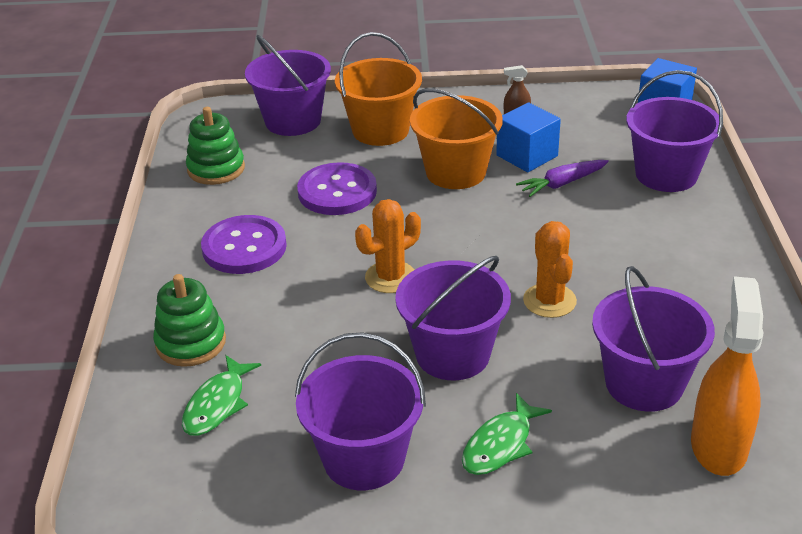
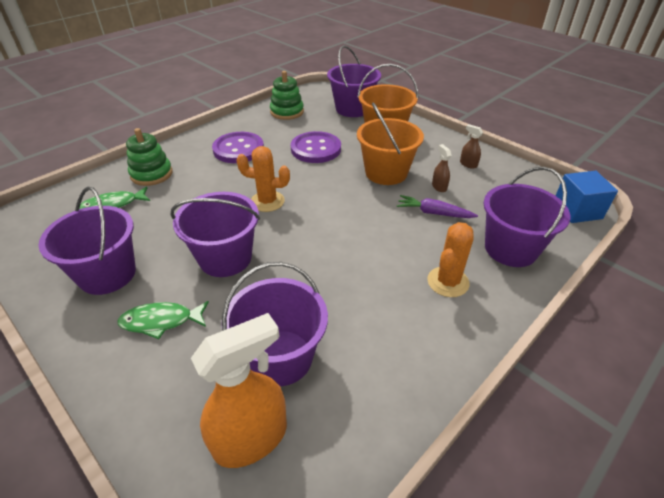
camera: 45 degrees right, 5 degrees up
(527, 156) = (439, 187): blue cube -> brown spray bottle
(549, 301) = (316, 269): orange cactus -> orange cactus (448, 282)

